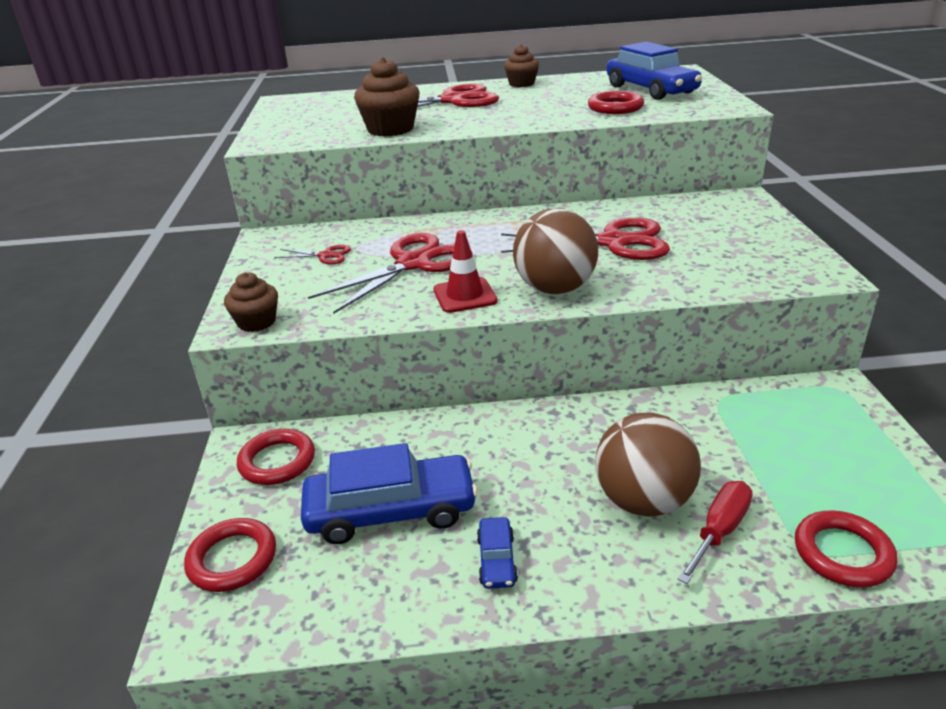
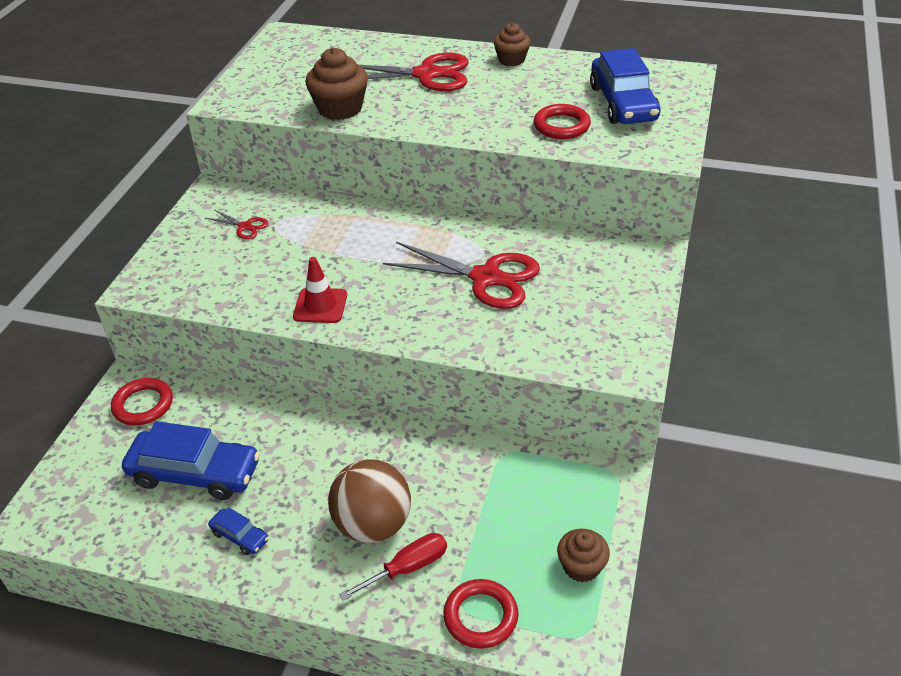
camera: 20 degrees right, 10 degrees up
(232, 559) = (76, 476): red ring -> none
(257, 322) = (154, 288): brown cupcake -> brown cupcake (581, 566)
(413, 264) = (306, 256): red scissors -> none
(496, 560) = (240, 536): blue car -> blue car turned 75 degrees counterclockwise
(555, 288) = (395, 319): brown ball -> none

